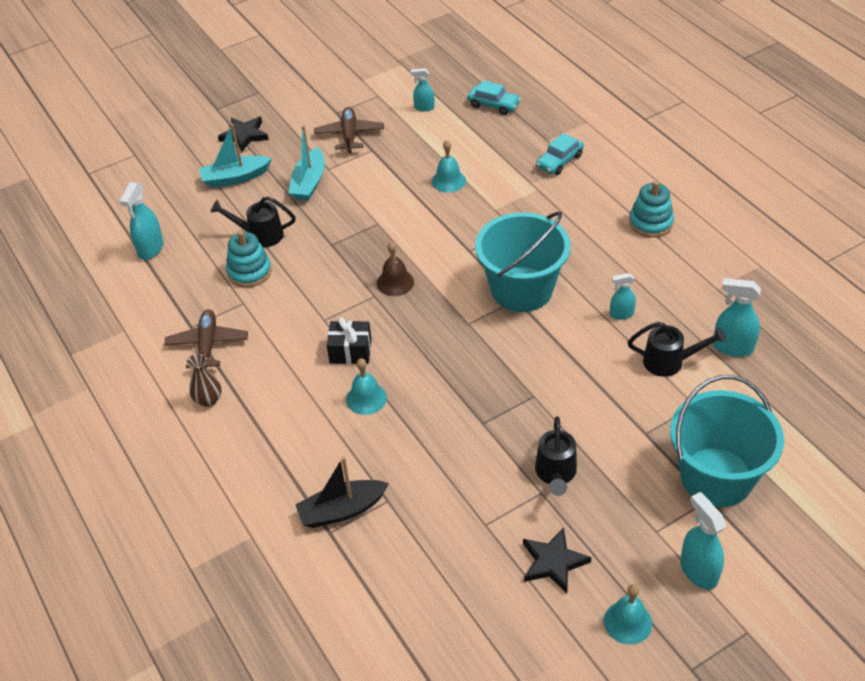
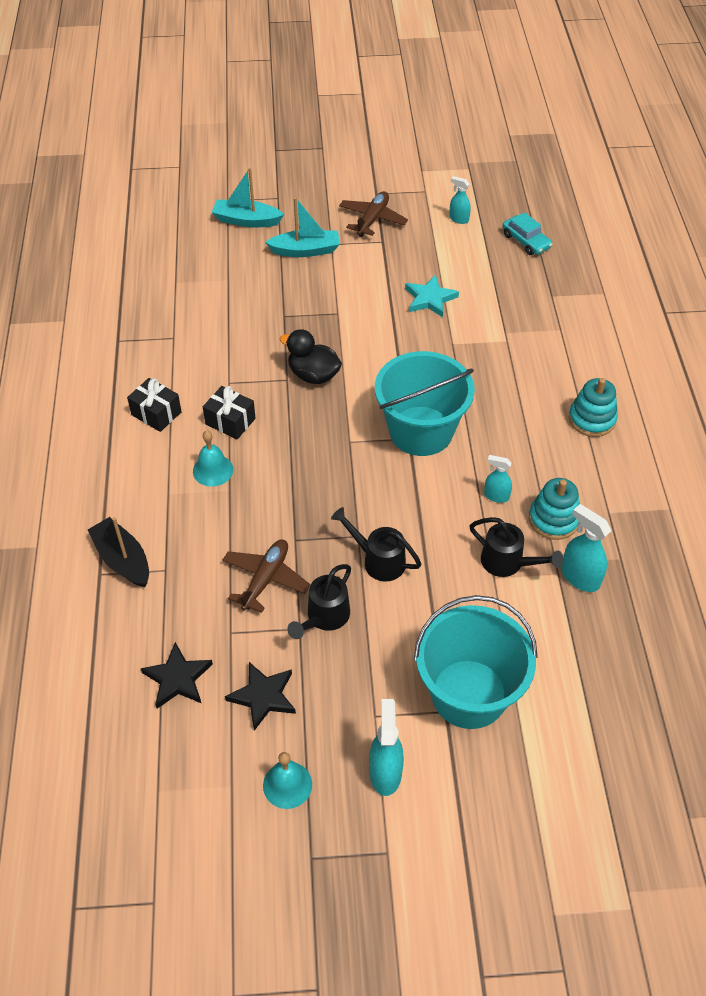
camera: 25 degrees right, 5 degrees up
(150, 249) = (133, 257): turquoise spray bottle -> none
(207, 345) = (119, 363): brown plane -> brown plane (265, 579)
(208, 400) = (86, 411): brown vase -> none
(244, 135) = (281, 184): black star -> black star (177, 678)
(249, 272) = (198, 312): turquoise stacking toy -> turquoise stacking toy (553, 519)
(260, 235) = (230, 282): black watering can -> black watering can (378, 560)
(277, 373) = (156, 413): none -> black gift
(309, 183) = (305, 250): turquoise boat -> turquoise boat turned 135 degrees counterclockwise
(342, 510) = (123, 560): black boat -> black boat turned 45 degrees clockwise
(395, 282) = (313, 375): brown bell -> black duck
(448, 181) = (430, 299): turquoise bell -> turquoise star
(559, 161) = (548, 322): turquoise car -> none

